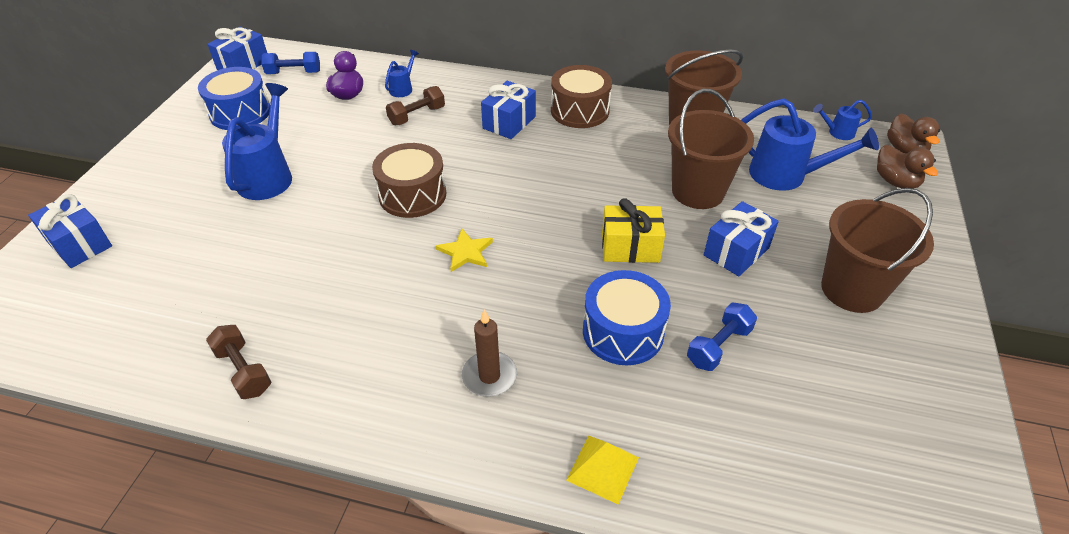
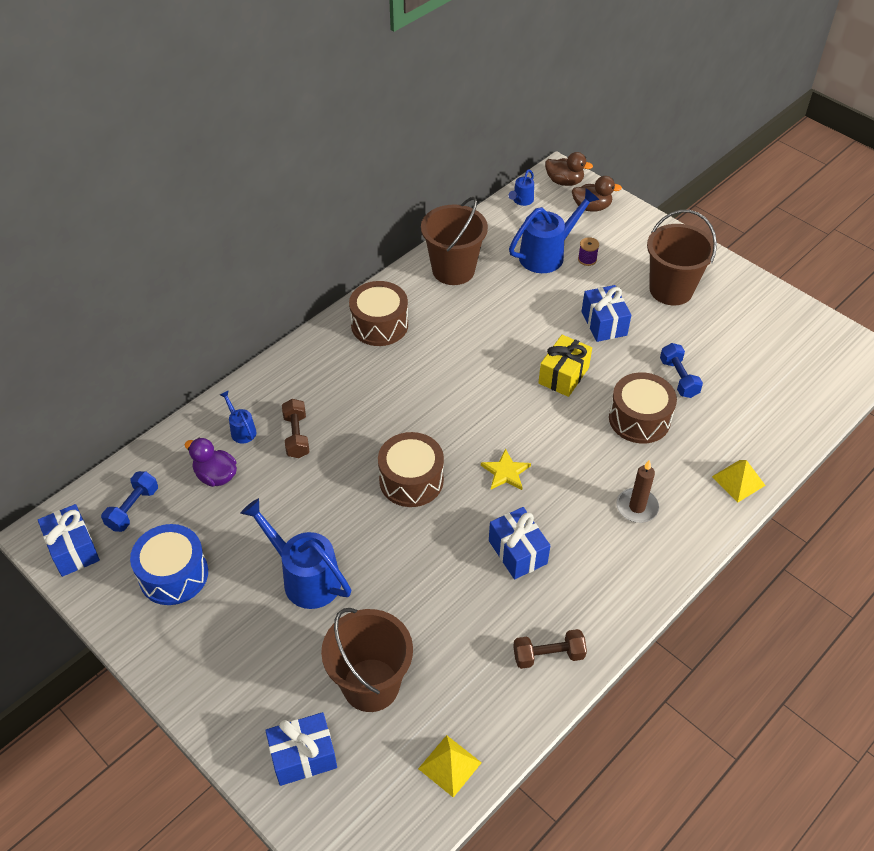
camera: 60 degrees left, 5 degrees up
(86, 342) = (449, 765): none -> yellow pyramid
(509, 122) = (359, 377): blue gift -> blue gift (517, 552)
(623, 332) = (639, 419): blue drum -> brown drum
(698, 191) = (531, 309): brown bucket -> brown bucket (371, 685)
(815, 205) = (587, 259): none -> purple spool

